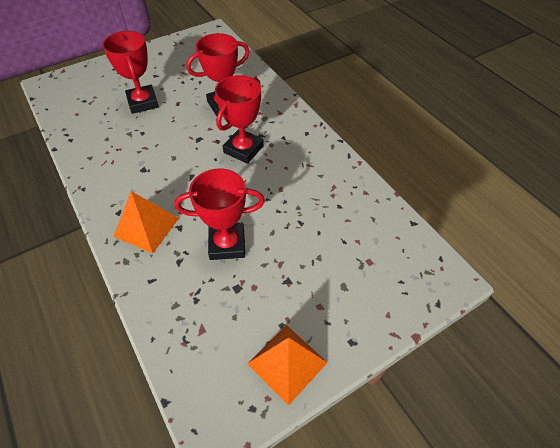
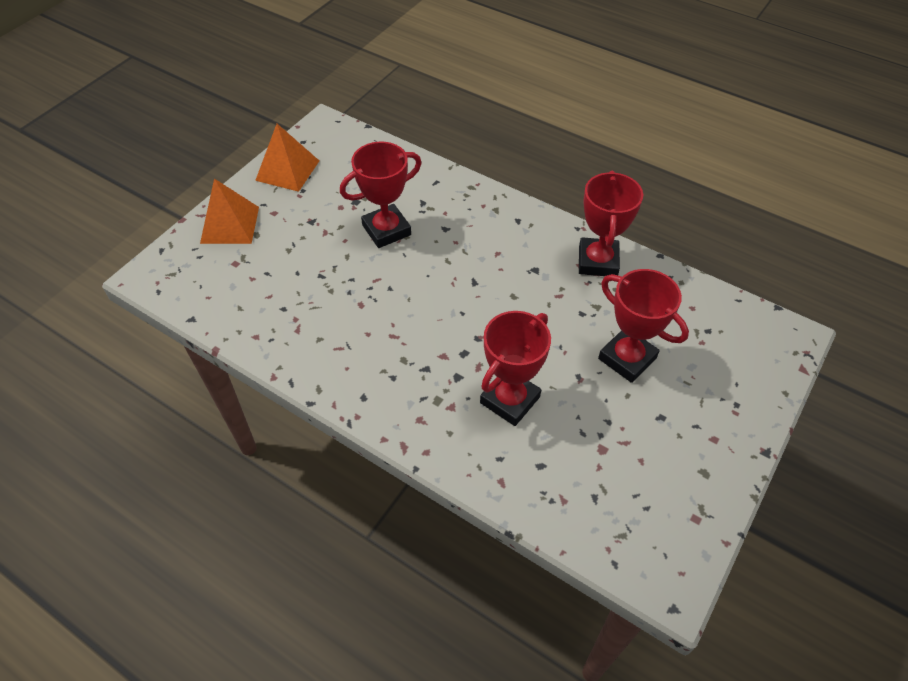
camera: 155 degrees right, 0 degrees up
(146, 227) = (477, 217): orange pyramid -> orange pyramid (229, 225)
(243, 149) = (435, 338): red trophy -> red trophy (598, 261)

